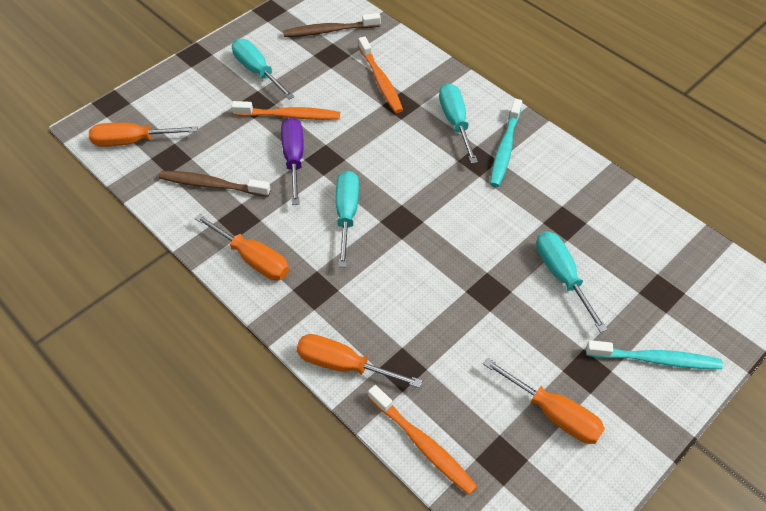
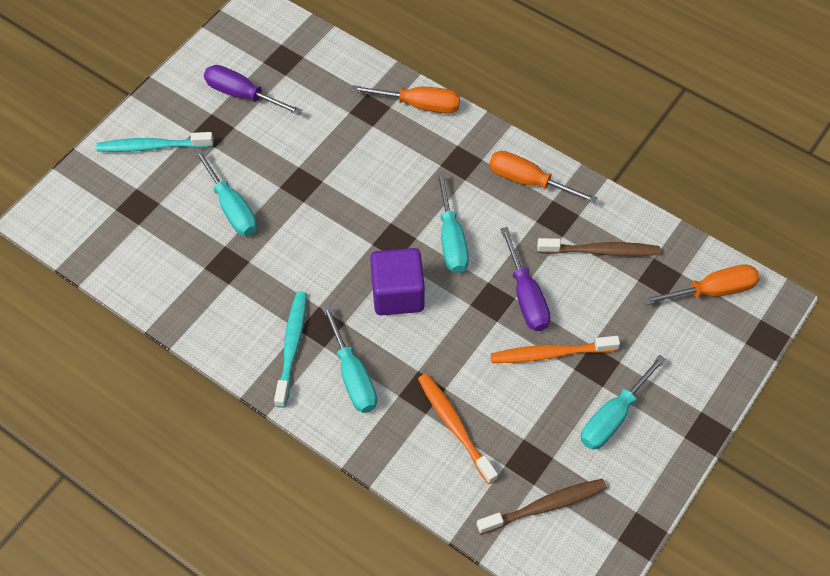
camera: 170 degrees right, 5 degrees up
(258, 71) = (613, 416): turquoise screwdriver -> turquoise screwdriver turned 90 degrees clockwise
(407, 176) = (397, 294): none -> purple cube
(423, 444) = (344, 60): orange toothbrush -> none
(553, 413) = (243, 95): orange screwdriver -> purple screwdriver

